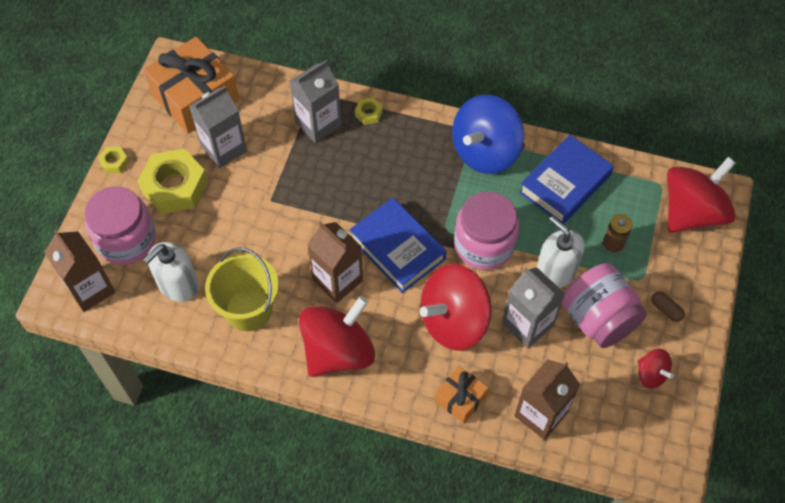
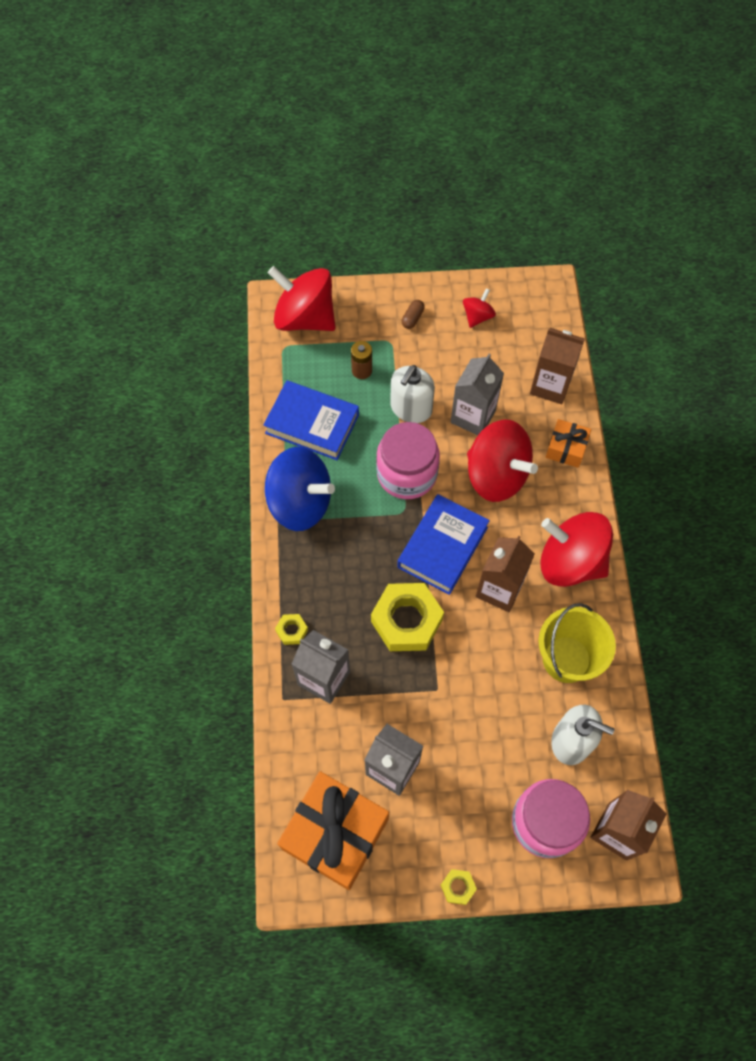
camera: 110 degrees left, 5 degrees up
(175, 187) = (461, 800): yellow nut -> yellow nut (406, 620)
(598, 319) = (443, 365): pink jar -> none

